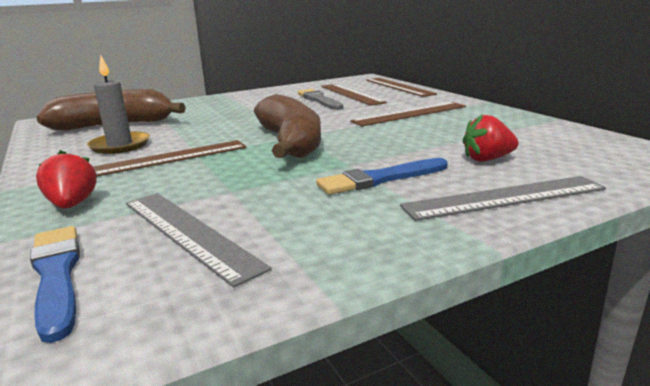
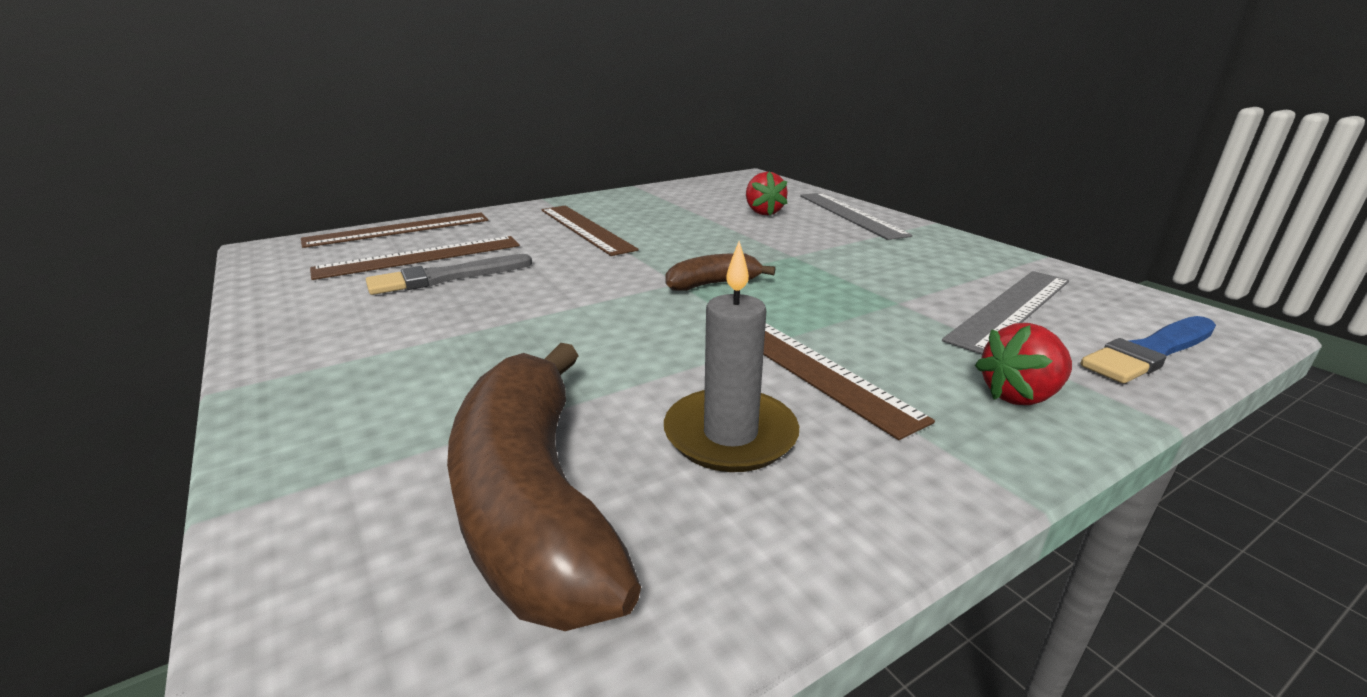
camera: 95 degrees left, 5 degrees up
(291, 143) = (713, 284): brown banana -> brown banana, size x0.50
(380, 179) = (829, 244): blue brush -> none

